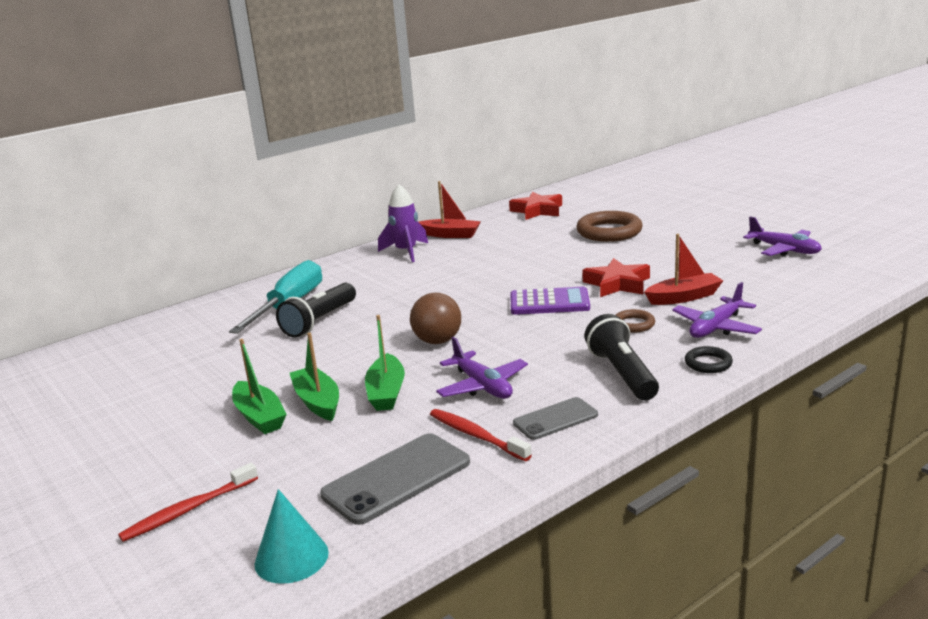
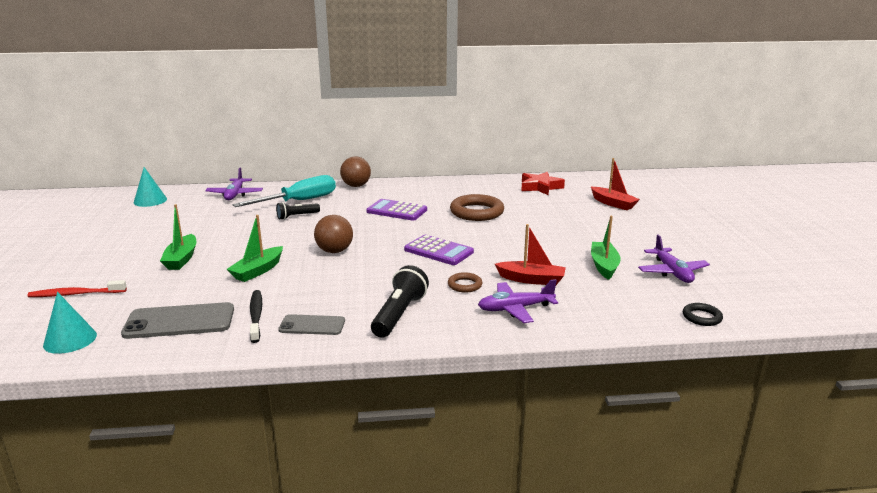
camera: 30 degrees right, 0 degrees up
(66, 370) = (150, 201): none -> turquoise cone
(317, 402) = (219, 262): green boat -> green boat (604, 266)
(319, 321) = (297, 216): black flashlight -> black flashlight, size x0.62
(329, 268) = (356, 186): none -> brown ball
(406, 252) = (413, 189): purple rocket -> none
(429, 279) = (397, 211): none -> purple calculator
(450, 235) = (457, 187): red boat -> red boat (613, 203)
(476, 435) = (256, 316): red toothbrush -> black toothbrush
(482, 386) = (310, 288): purple plane -> purple plane (235, 194)
(609, 232) = (563, 216): brown ring -> brown ring (476, 212)
(617, 284) = (503, 254): red star -> none
(708, 363) = (464, 331): black ring -> black ring (702, 317)

